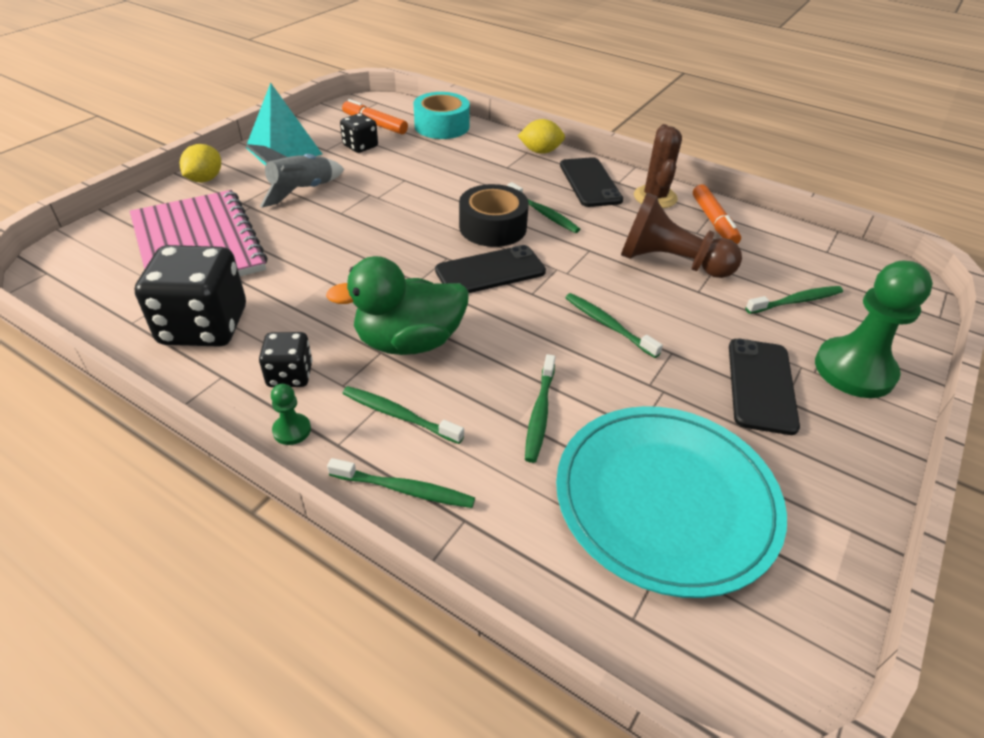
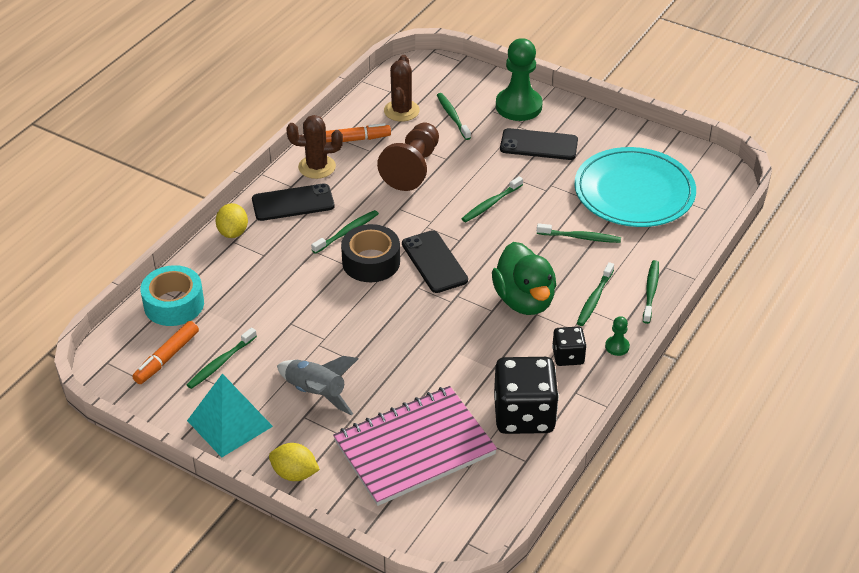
camera: 90 degrees left, 0 degrees up
(360, 146) = (220, 363): black dice -> green toothbrush
(788, 258) = (401, 111): none -> brown cactus

